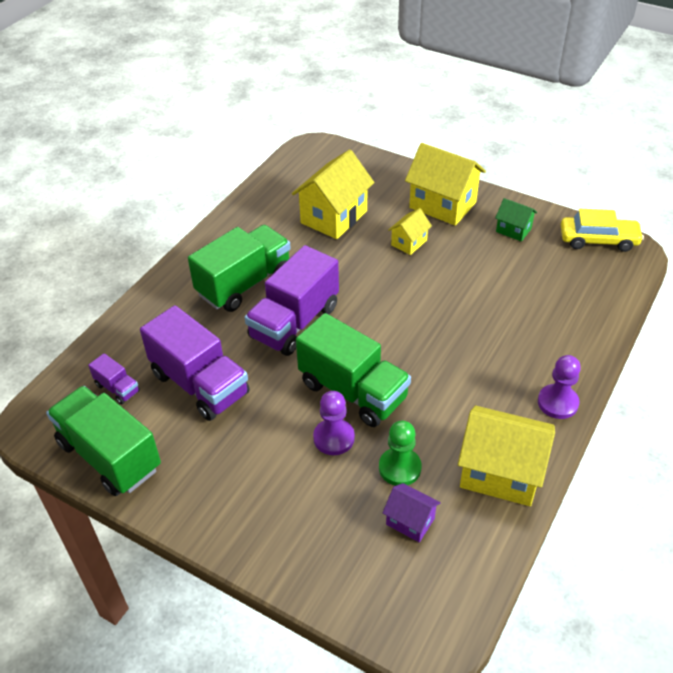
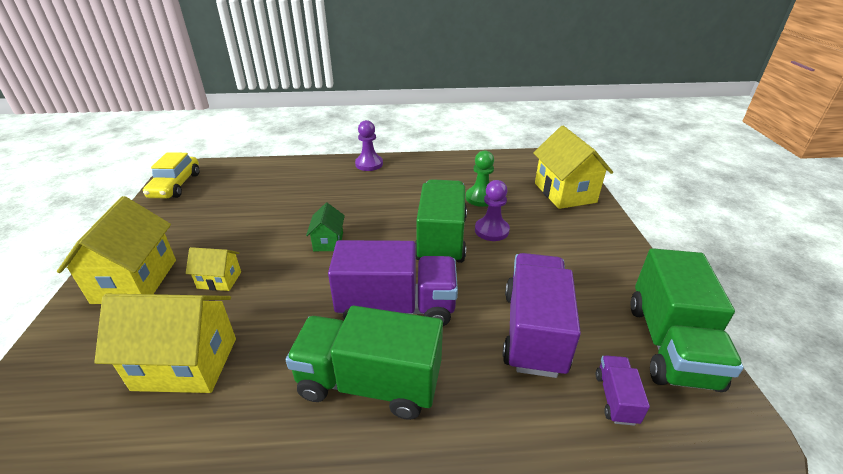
camera: 125 degrees left, 10 degrees down
(410, 521) = (510, 183): purple house -> none
(500, 473) = (442, 167): yellow house -> yellow house (564, 192)
(513, 230) = (173, 226): green house -> green house (328, 242)
(598, 240) = (175, 185): yellow car -> yellow car turned 150 degrees counterclockwise

